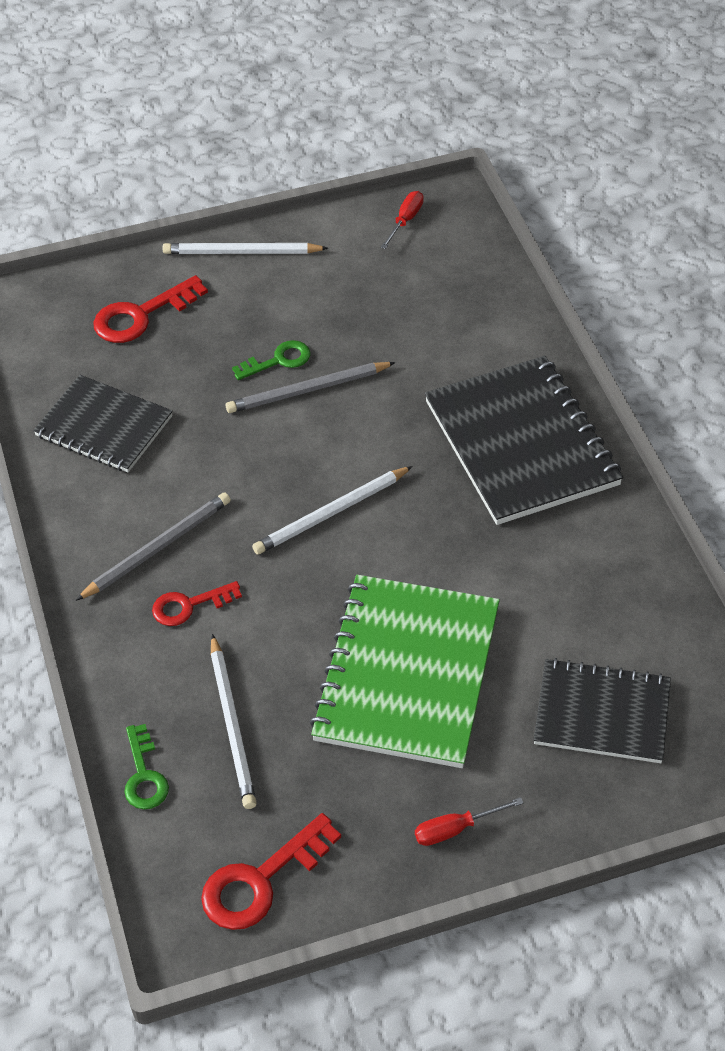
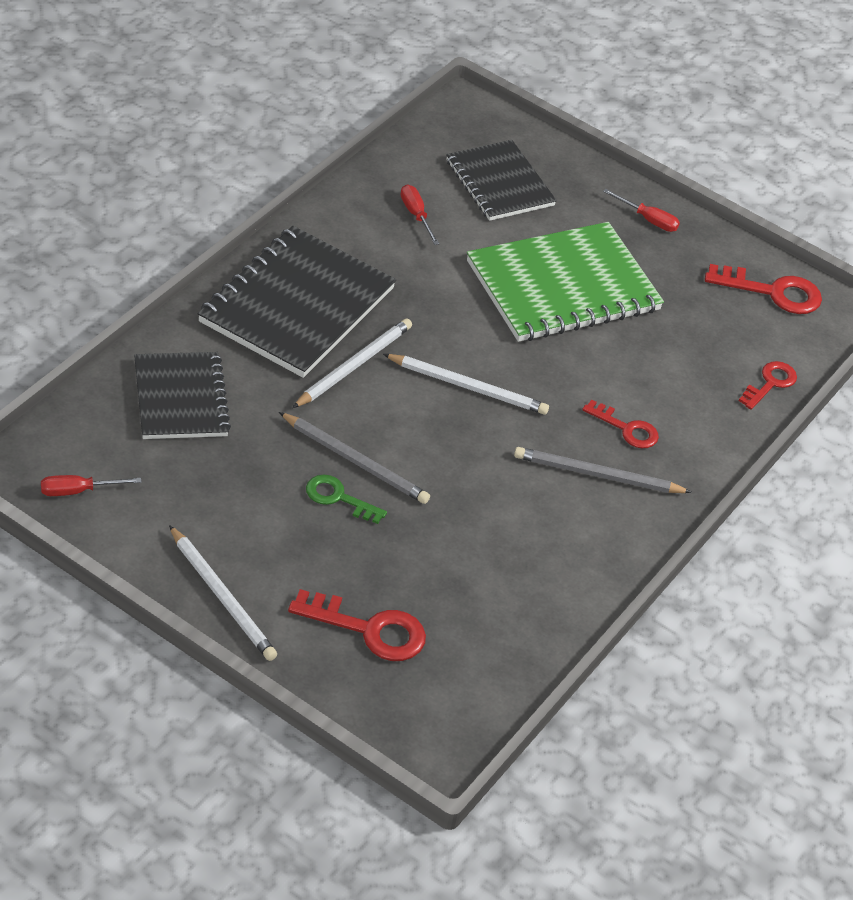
camera: 135 degrees left, 5 degrees down
(104, 426) = (517, 580): black notebook -> black notebook (181, 398)
(144, 775) = (770, 383): green key -> red key
(232, 725) = (690, 357): white pencil -> white pencil (354, 366)
(593, 604) = (416, 215): none -> red screwdriver

